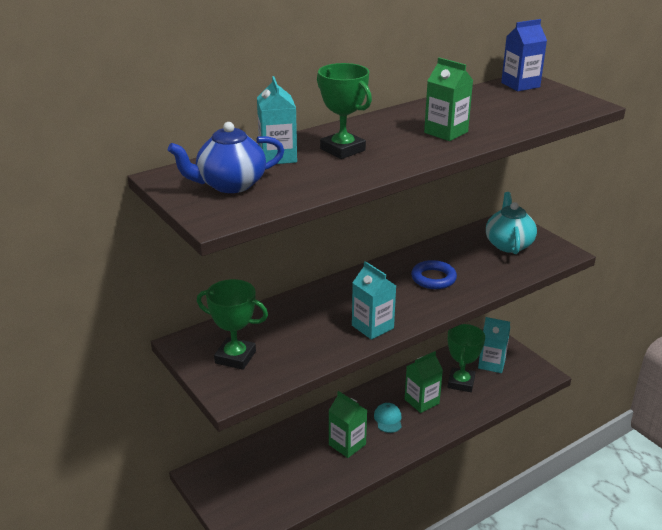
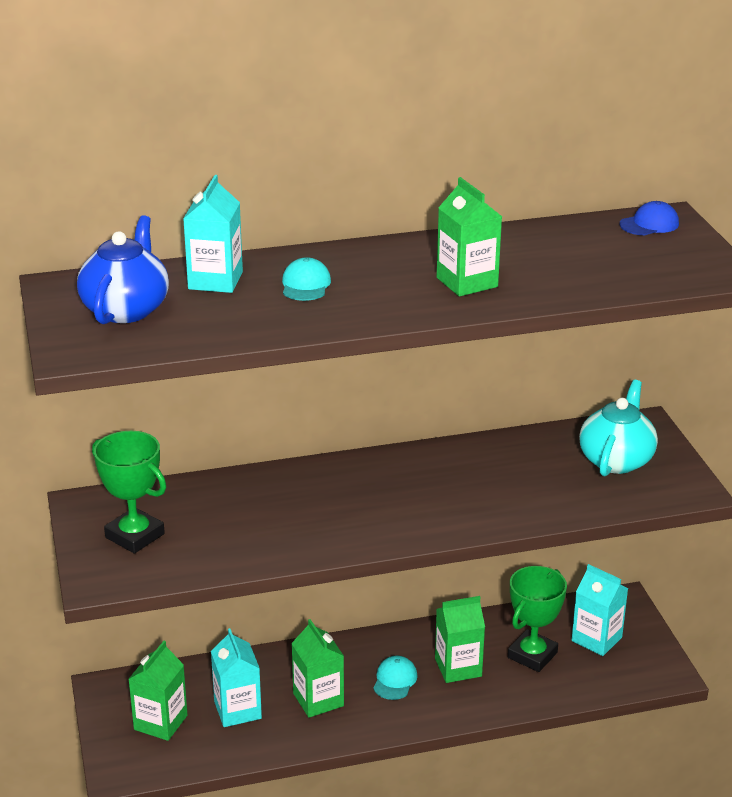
camera: 20 degrees right, 0 degrees up
(230, 185) = (126, 309): blue teapot -> blue teapot turned 105 degrees clockwise
(250, 488) = (160, 722): none -> green carton
(342, 150) = (305, 285): green trophy -> turquoise cap
(372, 327) = (335, 536): turquoise carton -> turquoise carton (237, 710)
(433, 278) = (467, 487): blue ring -> none
(520, 85) = (649, 224): blue carton -> blue cap

